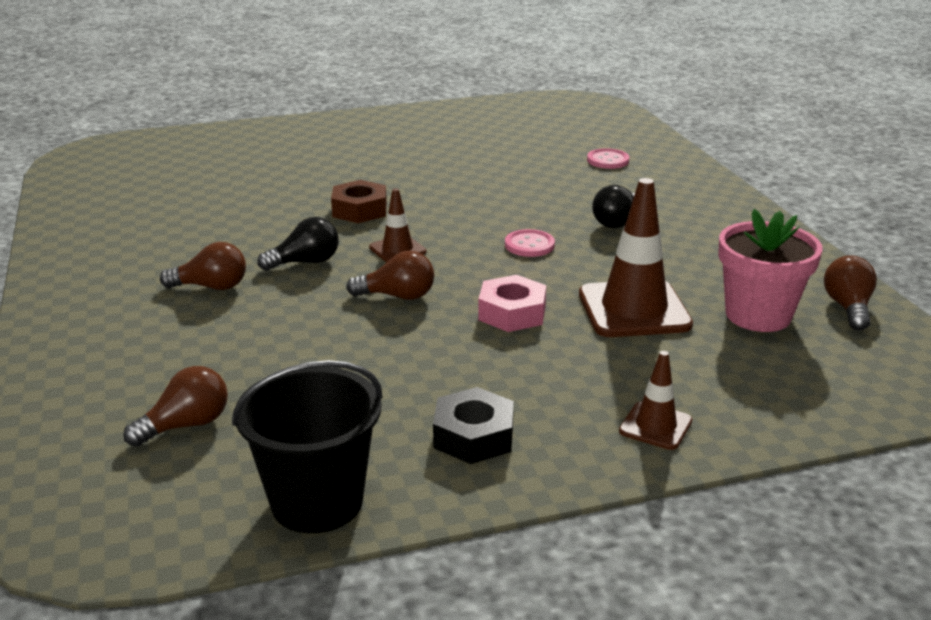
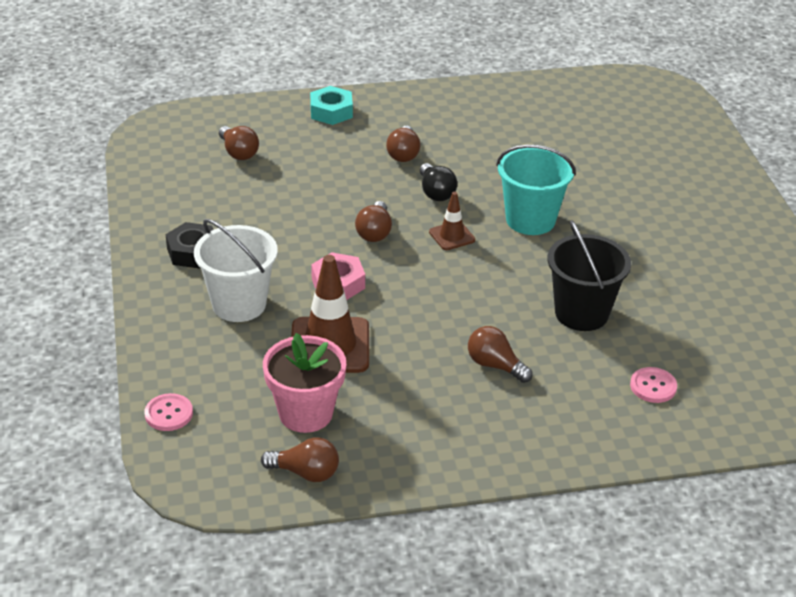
camera: 95 degrees right, 10 degrees up
(78, 349) = (331, 111): none -> turquoise nut
(317, 502) = (154, 195): black bucket -> black bucket (581, 313)
(359, 210) = (530, 220): brown nut -> turquoise bucket
(529, 245) = (452, 306): pink button -> pink button (169, 414)
(583, 380) = (239, 304): none -> white bucket
(617, 222) = (495, 365): black light bulb -> brown light bulb
(655, 426) = (177, 327): brown traffic cone -> none

